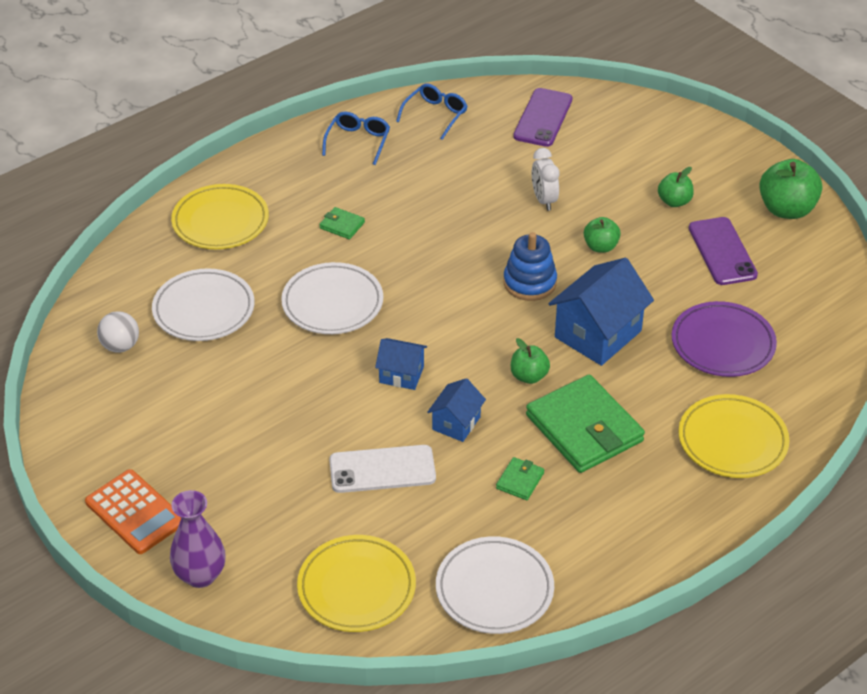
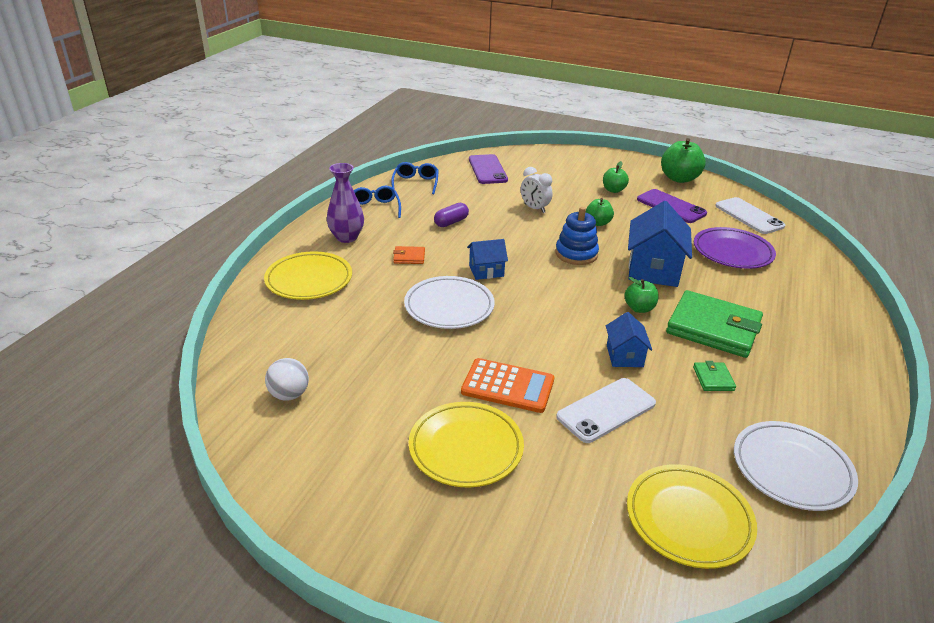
camera: 30 degrees left, 10 degrees down
(135, 512) = (421, 540): orange calculator -> orange calculator (508, 386)
(200, 575) = (540, 575): purple vase -> purple vase (346, 237)
(204, 310) = (345, 343): white plate -> none
(342, 225) = (409, 257): green wallet -> orange wallet
(401, 374) = (549, 337): blue house -> blue house (486, 271)
(427, 190) = (451, 222): none -> purple capsule
(732, 441) = (809, 303): yellow plate -> yellow plate (466, 448)
(811, 299) = (749, 216): none -> white phone

